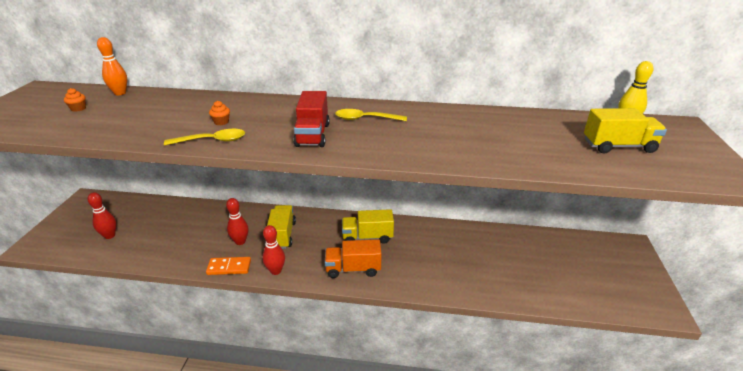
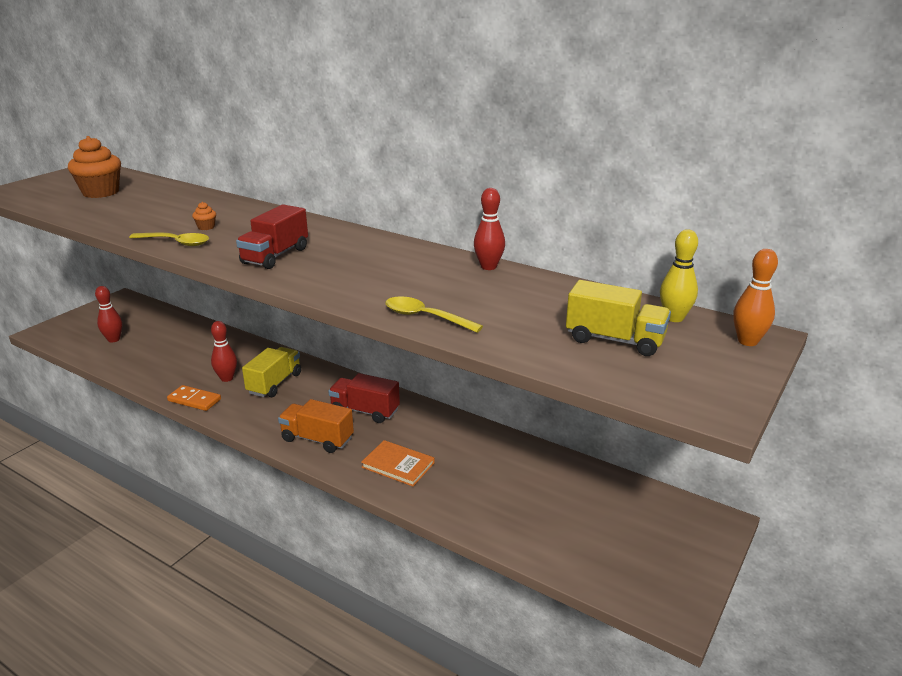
camera: 25 degrees right, 5 degrees down
(78, 108) = (101, 192): orange cupcake -> orange cupcake, size x2.39
(120, 93) = (151, 184): orange bowling pin -> orange bowling pin (747, 341)
(276, 271) = (236, 417): red bowling pin -> red bowling pin (488, 267)
(365, 119) = (351, 251): yellow spoon -> yellow spoon (425, 317)
(367, 237) = (365, 411): yellow truck -> red truck
(425, 270) = (398, 465): none -> orange book

